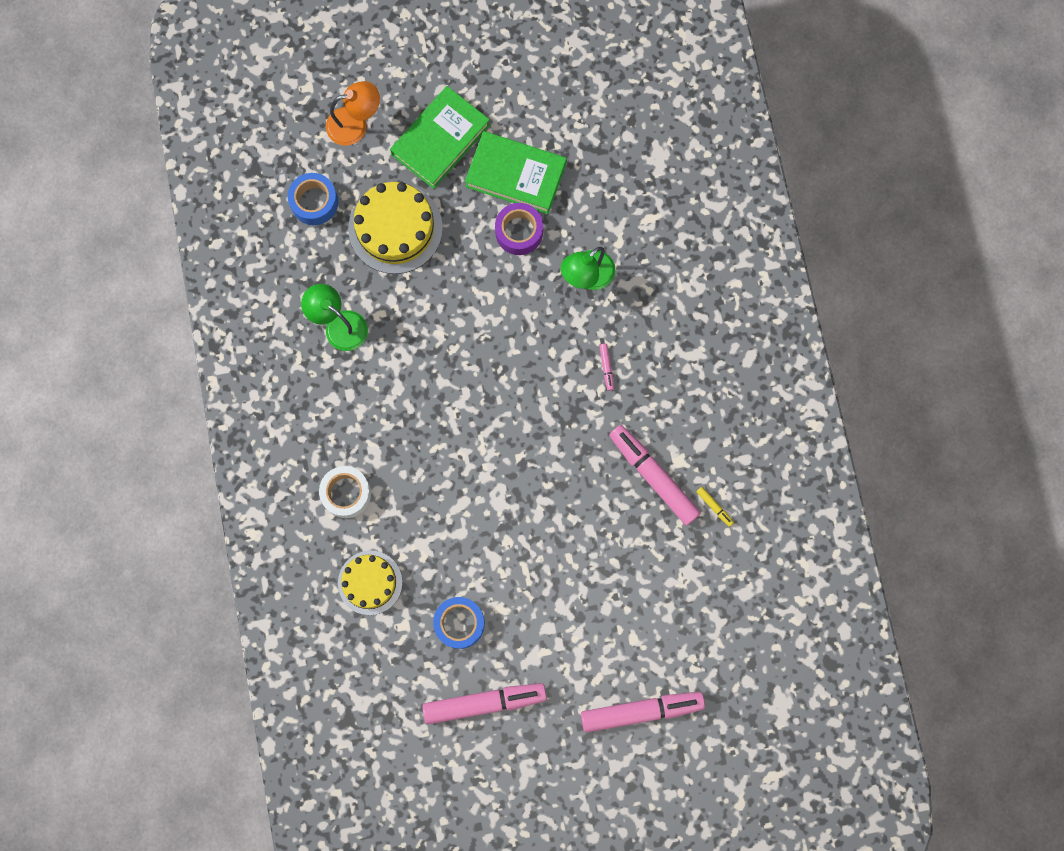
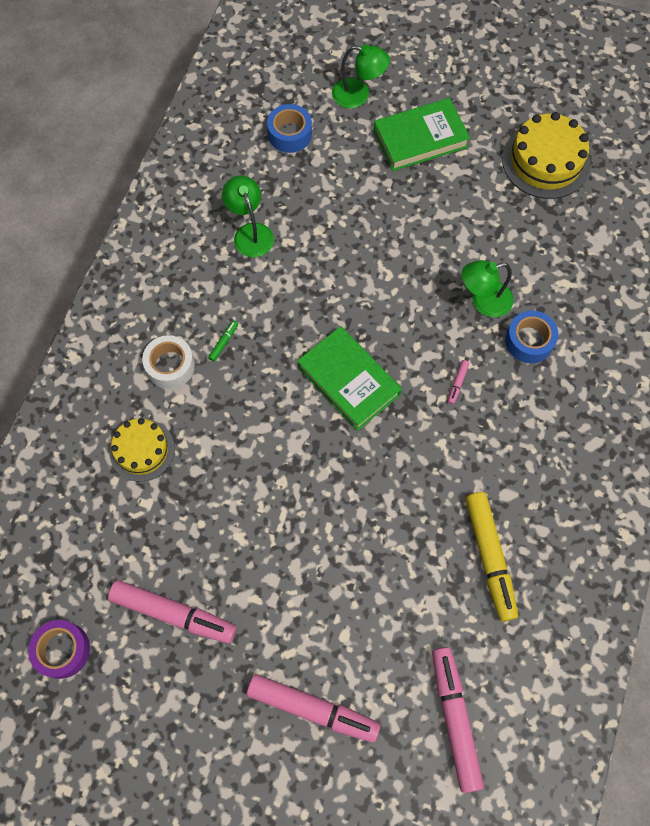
camera: 30 degrees right, 10 degrees down
(355, 124) = (358, 95): orange lamp -> green lamp
(380, 444) = (224, 342): none -> green marker
(395, 228) = (343, 184): yellow cake -> yellow cake (545, 161)
(459, 623) = (196, 529): blue tape -> blue tape (529, 341)
(516, 175) = (467, 194): green book -> green book (349, 380)
(519, 232) = (444, 237): purple tape -> purple tape (62, 650)
(653, 476) = (447, 498): pink marker -> pink marker (454, 718)
(714, 507) = (489, 557): yellow marker -> yellow marker, size x2.48

